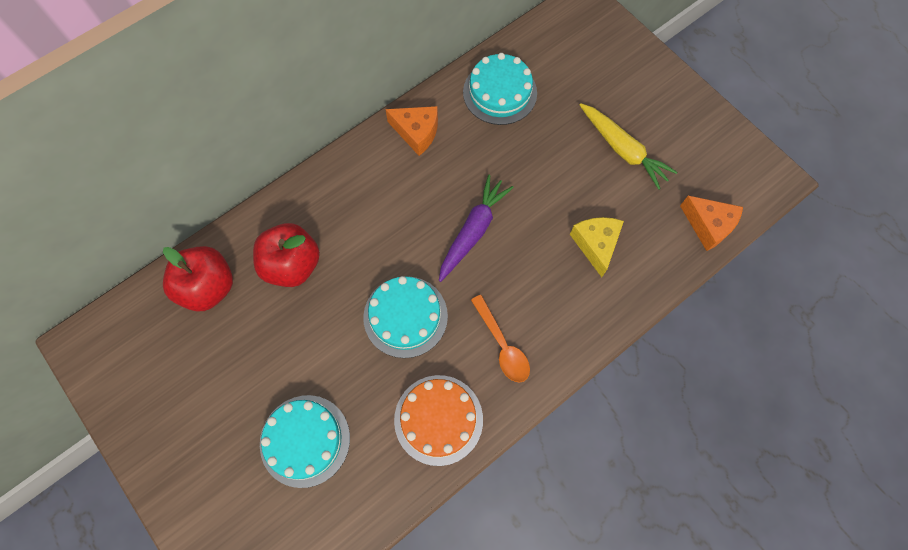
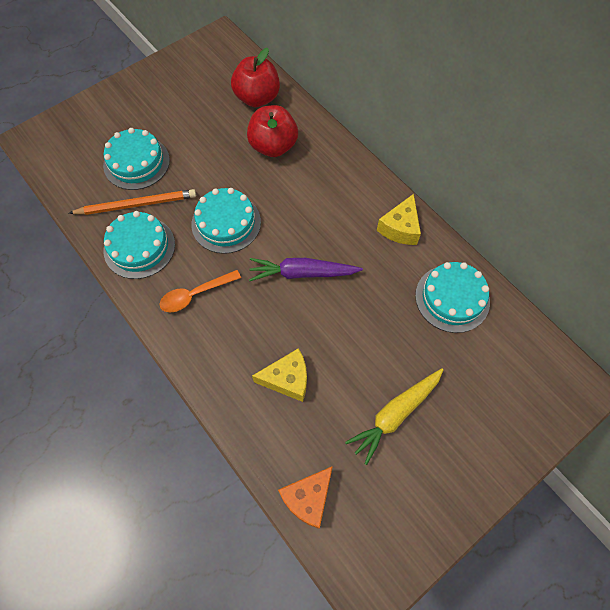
camera: 90 degrees right, 5 degrees down
(374, 432) = (136, 204): none -> orange pencil
(416, 133) = (400, 228): orange cheese -> yellow cheese
(438, 419) = (139, 247): orange cake -> turquoise cake
(473, 231) = (302, 273): purple carrot -> purple carrot turned 150 degrees clockwise

